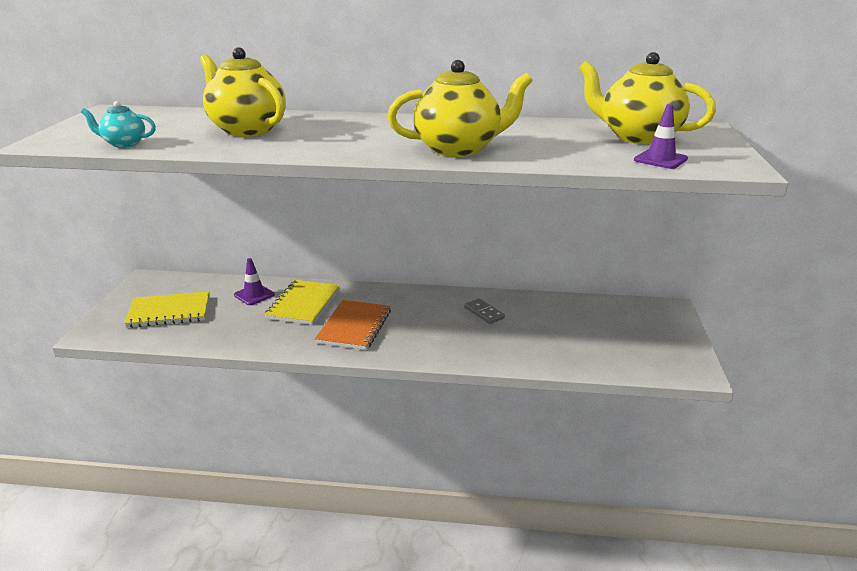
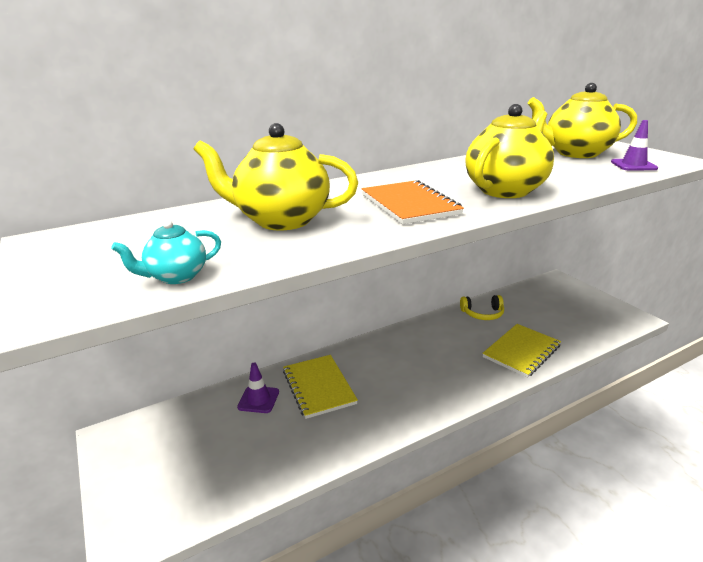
camera: 35 degrees left, 0 degrees up
(169, 312) = (191, 462): yellow notebook -> yellow notebook (521, 351)
(354, 326) = (392, 388): orange notebook -> orange notebook (409, 204)
(484, 313) = (464, 331): grey domino -> none
(526, 307) = (482, 314): none -> yellow headphones

